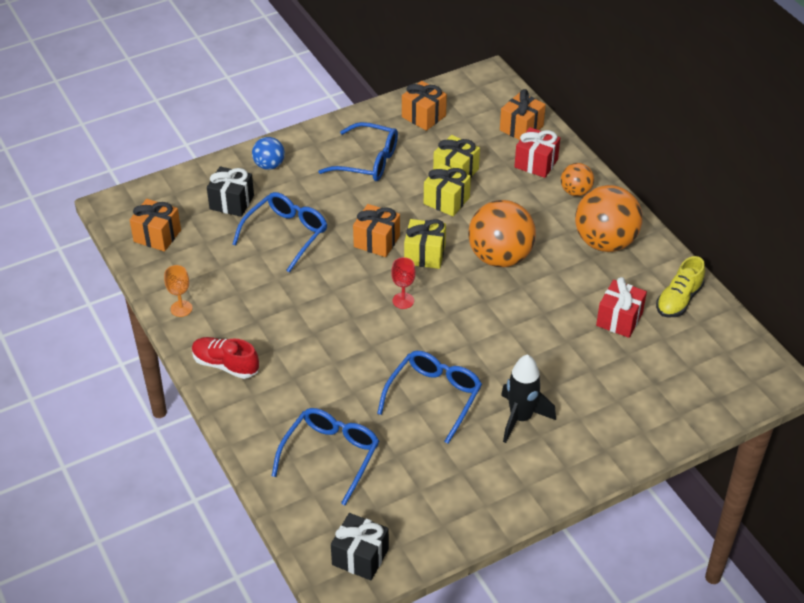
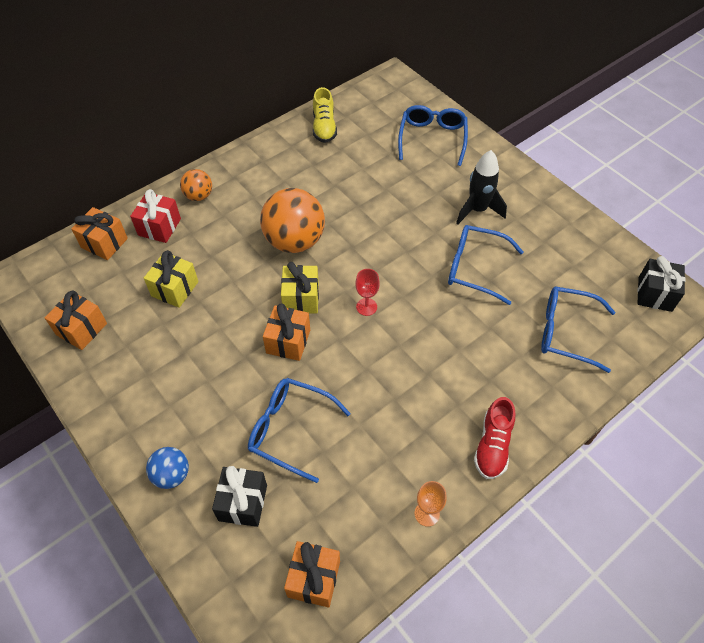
camera: 100 degrees left, 10 degrees up
(368, 161) = (161, 370): blue glasses -> blue glasses (432, 138)
(446, 201) = (220, 291): yellow gift -> none
(605, 242) = (264, 173): orange ball -> none
(619, 319) = (354, 159): red gift -> none
(678, 300) = (324, 127): yellow shoe -> yellow shoe turned 60 degrees clockwise

